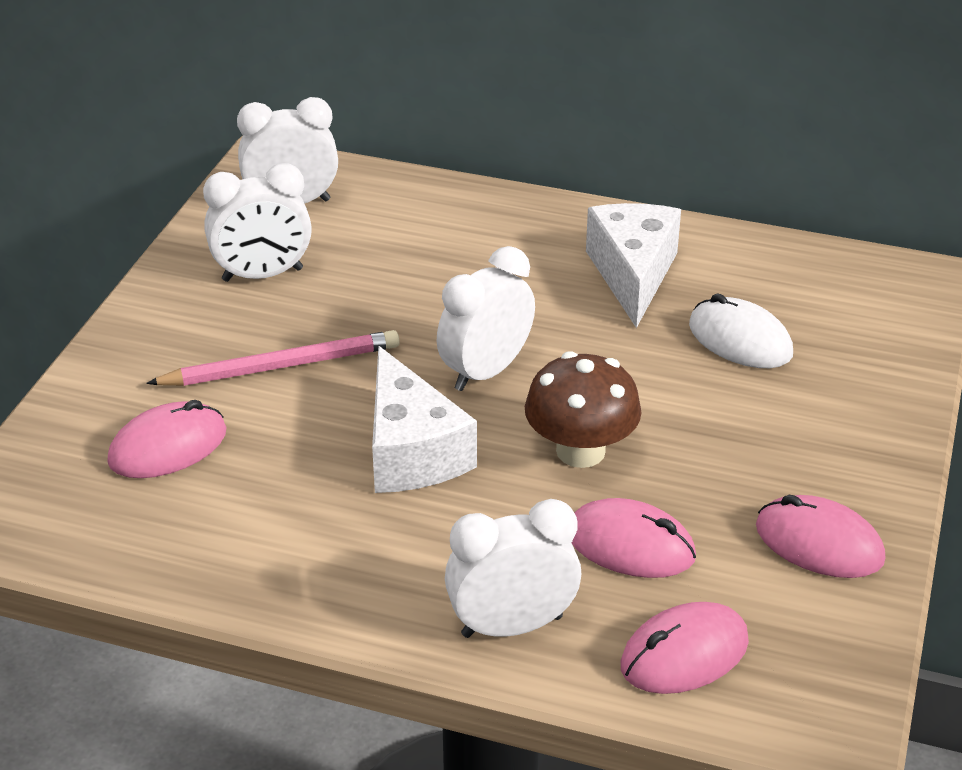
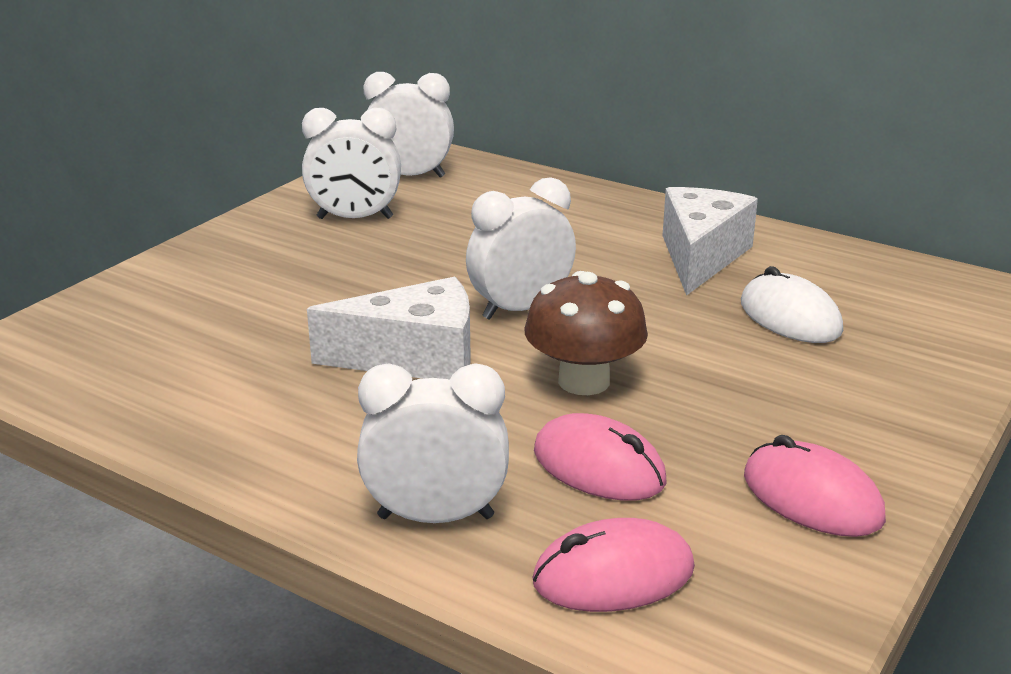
camera: 15 degrees right, 10 degrees down
(168, 447) = (191, 324): pink mouse -> none
(280, 366) = (330, 281): pink pencil -> none
(411, 451) = (414, 358): white cheese -> white cheese turned 90 degrees counterclockwise

